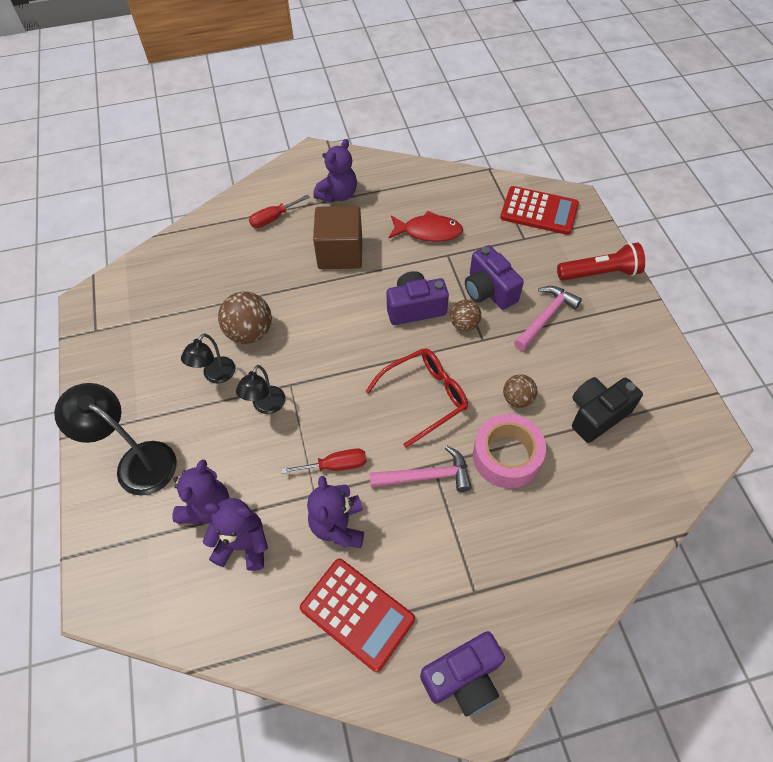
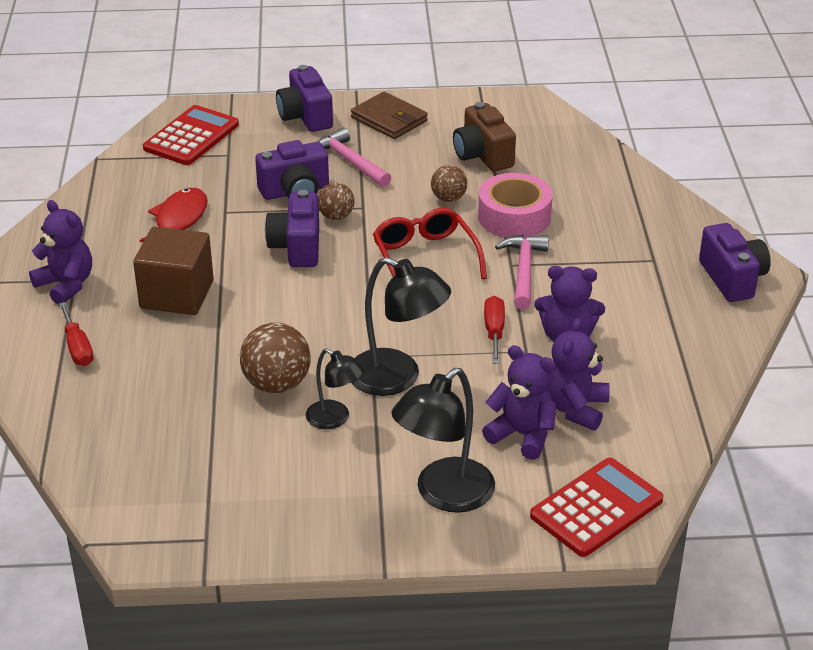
camera: 80 degrees left, 20 degrees down
(266, 406) = (397, 378): black lamp -> black lamp, size x1.71
(357, 613) = (664, 335): red calculator -> red calculator (596, 508)
(597, 415) = (482, 155): black camera -> brown camera
(600, 273) = (305, 116): red flashlight -> purple camera
(623, 332) = (389, 119): none -> brown wallet

